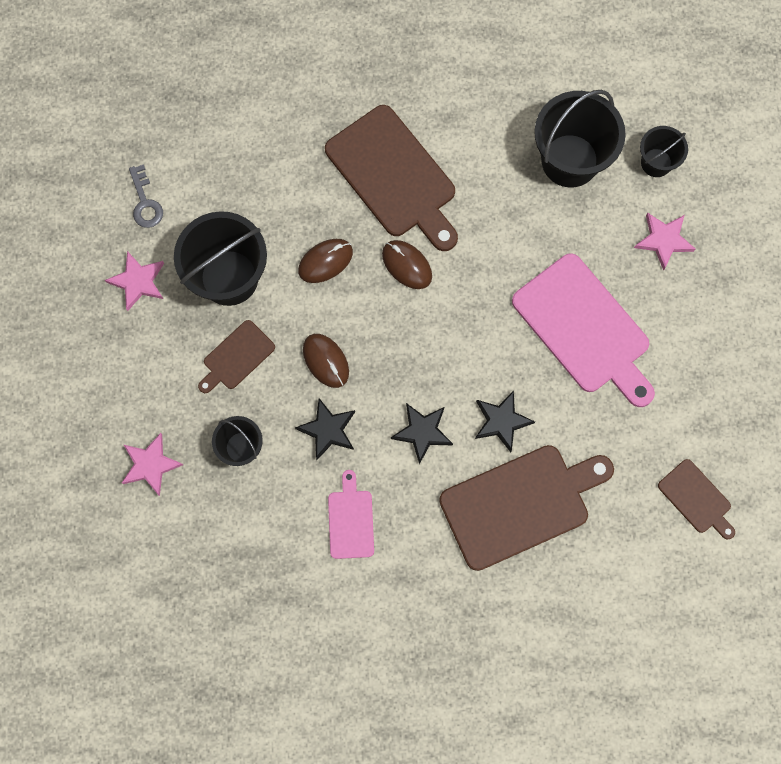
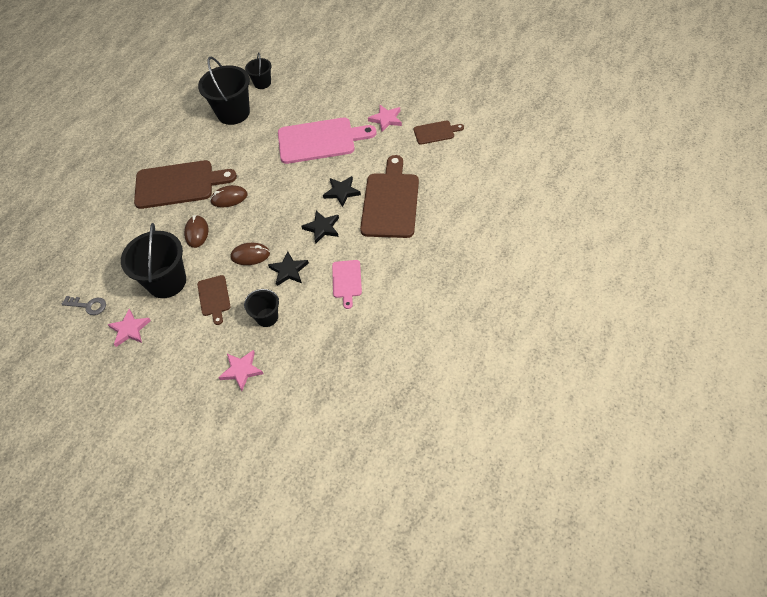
camera: 55 degrees left, 20 degrees down
(351, 520) = (347, 281): pink cutting board -> pink cutting board turned 120 degrees counterclockwise
(663, 240) = (301, 95): pink star -> pink star (386, 119)

